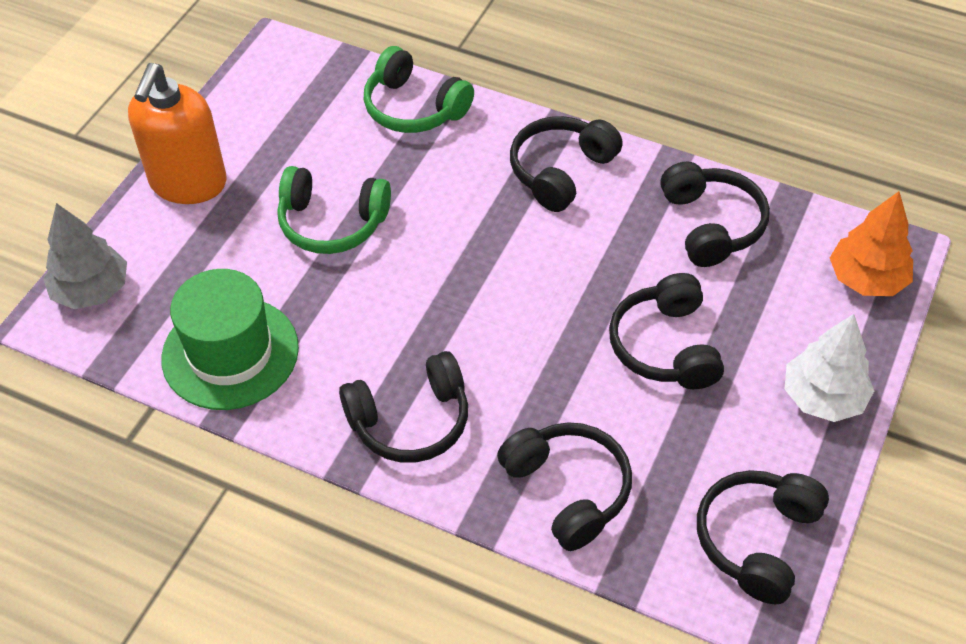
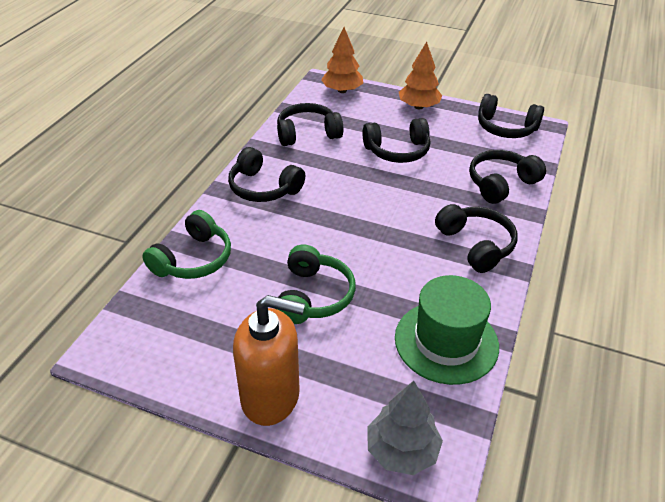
camera: 95 degrees left, 10 degrees down
(823, 398) = (419, 107): white tree -> orange tree

